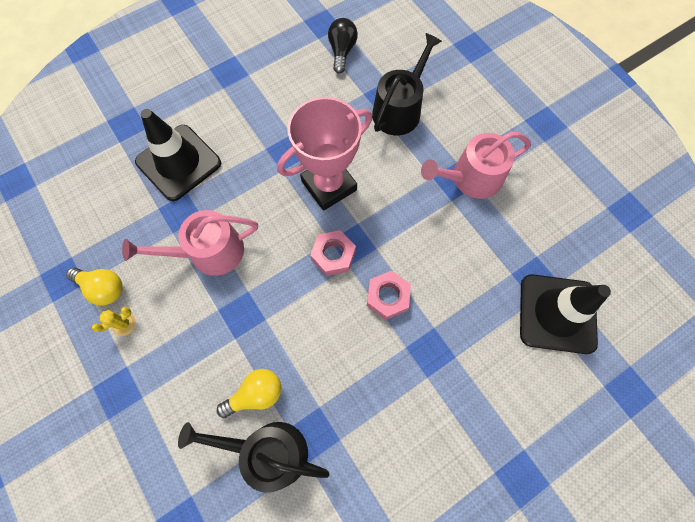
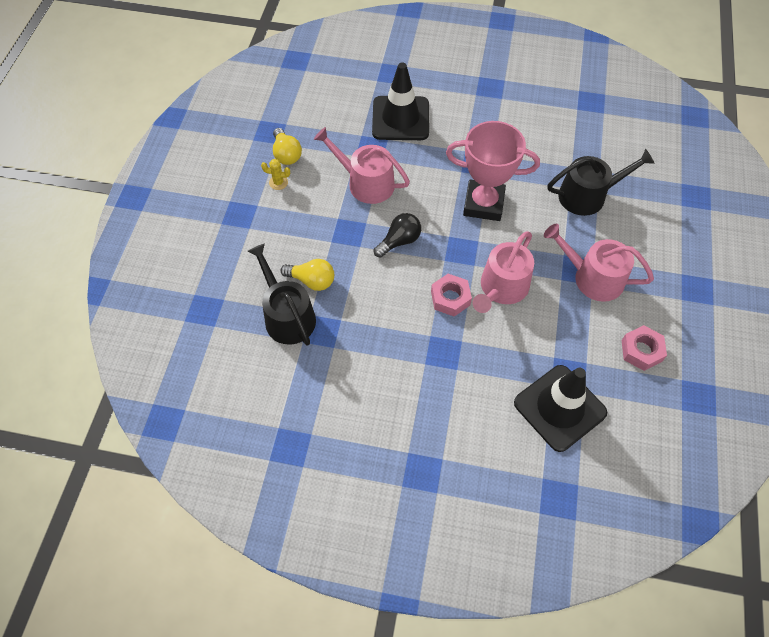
camera: 45 degrees right, 10 degrees down
(333, 255) = (441, 246): pink nut -> pink nut (641, 351)
(342, 51) = (585, 129): black light bulb -> black light bulb (399, 241)
(417, 250) = (501, 288): none -> pink watering can

